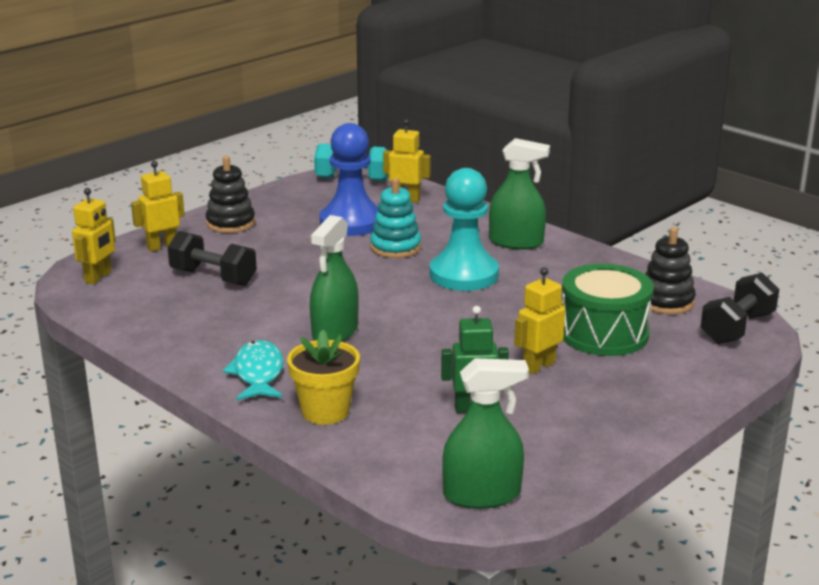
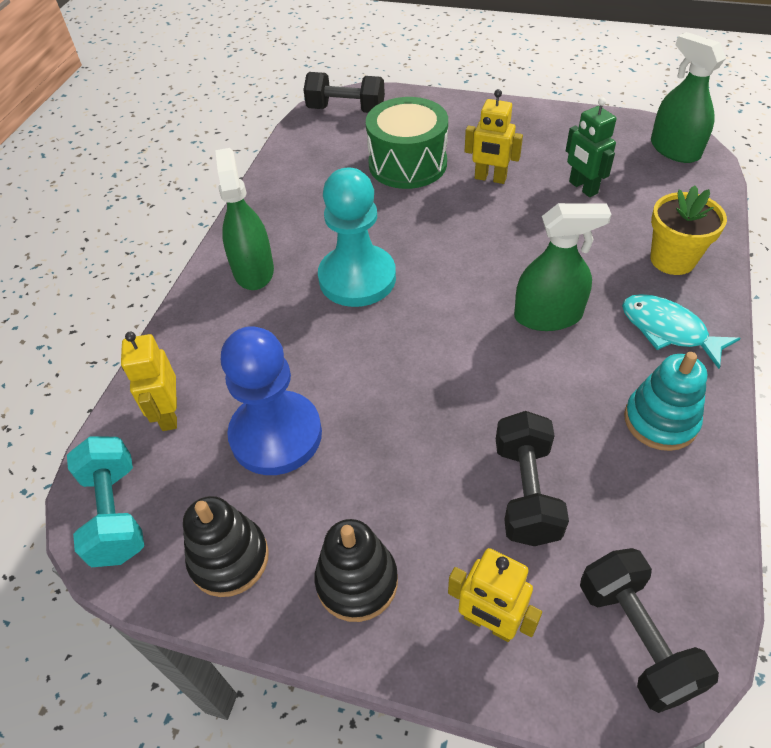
camera: 115 degrees left, 25 degrees up
(98, 277) = (635, 638): yellow robot -> black dumbbell
(258, 373) = (668, 330): turquoise fish -> turquoise fish turned 75 degrees clockwise
(395, 247) = (325, 358): turquoise stacking toy -> turquoise stacking toy (660, 421)
(666, 302) = (325, 149): black stacking toy -> black stacking toy (229, 559)

